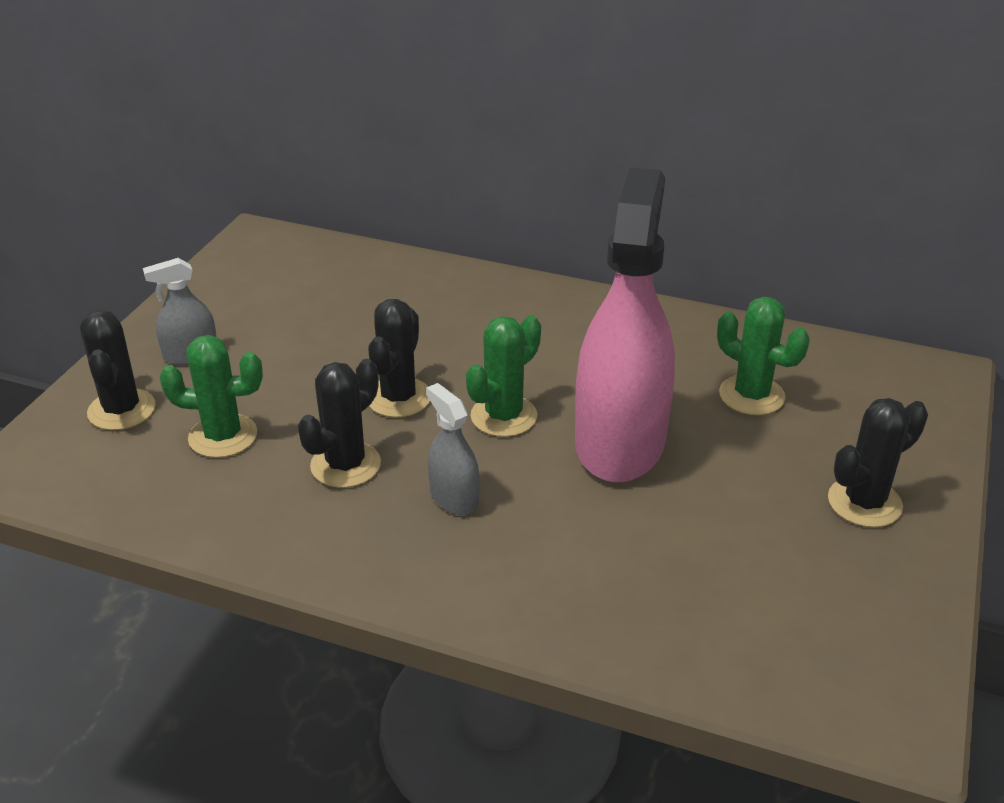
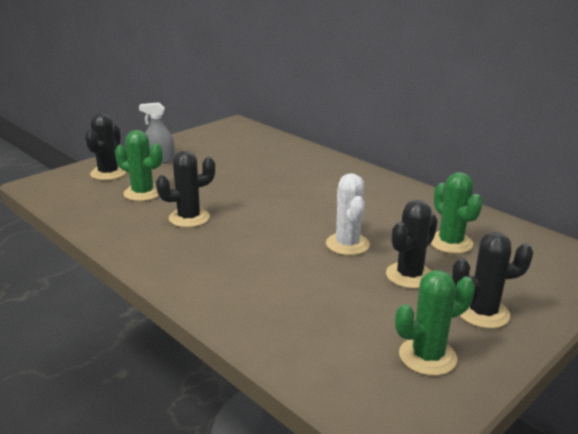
camera: 25 degrees right, 10 degrees down
(398, 398) = (243, 198): black cactus -> black cactus (409, 275)
(454, 497) = (231, 245): grey spray bottle -> none
(503, 416) = (291, 218): green cactus -> green cactus (427, 356)
(619, 442) = (347, 244): pink spray bottle -> white cactus

